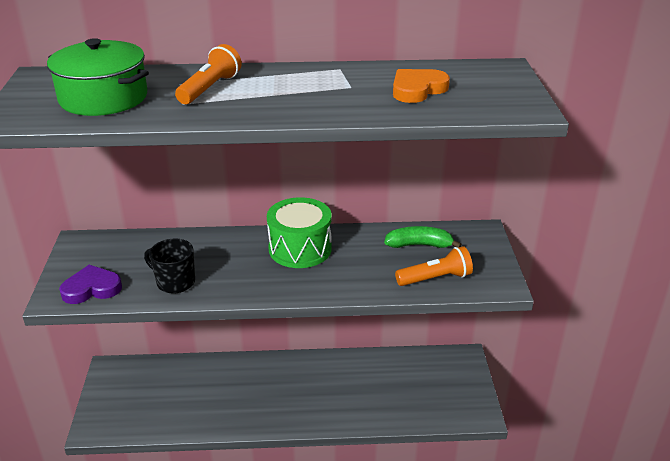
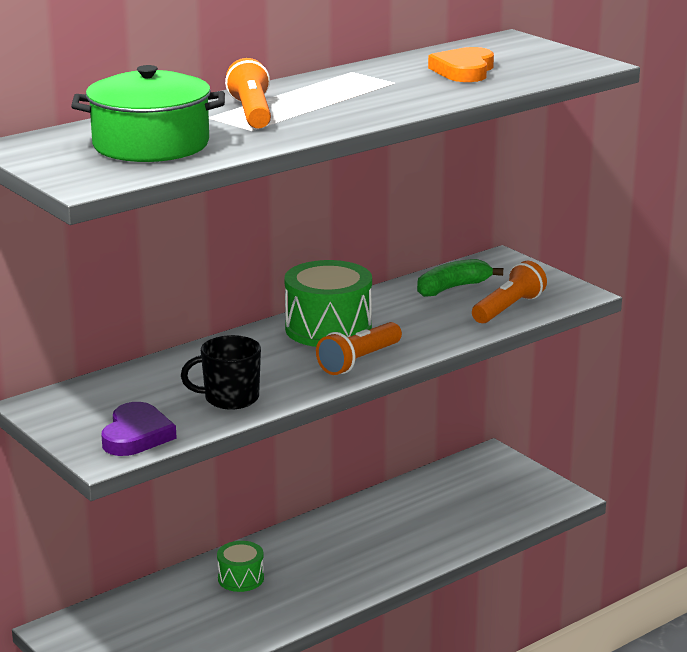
camera: 35 degrees left, 10 degrees down
(91, 288) = (136, 435): purple heart -> purple heart turned 150 degrees clockwise
(229, 380) = (241, 578): none -> green drum
(284, 284) = (359, 361): none -> orange flashlight

